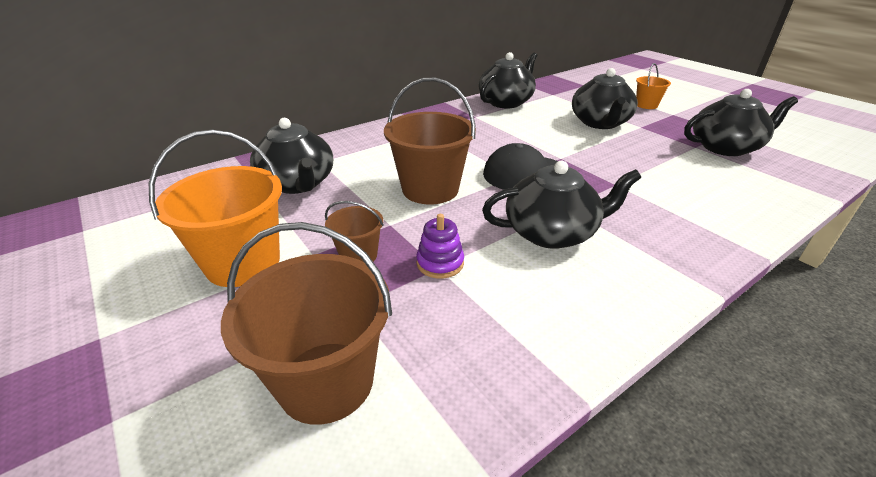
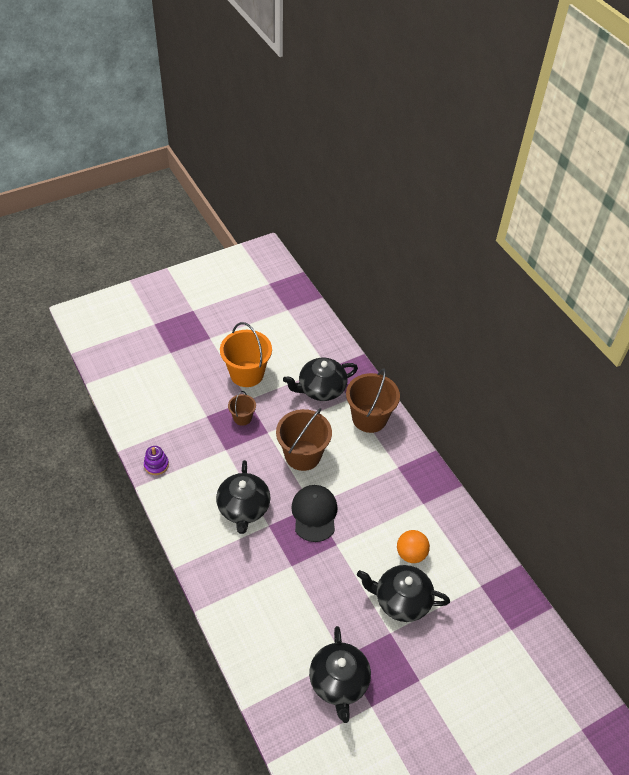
camera: 95 degrees right, 15 degrees up
(326, 381) = (169, 407): brown bucket -> brown bucket (369, 418)
(440, 263) = (229, 451): purple stacking toy -> purple stacking toy (156, 465)
(506, 102) = (458, 536): black teapot -> none
(542, 120) = (411, 554): none -> orange ball
(646, 105) = (445, 666): orange bucket -> none

